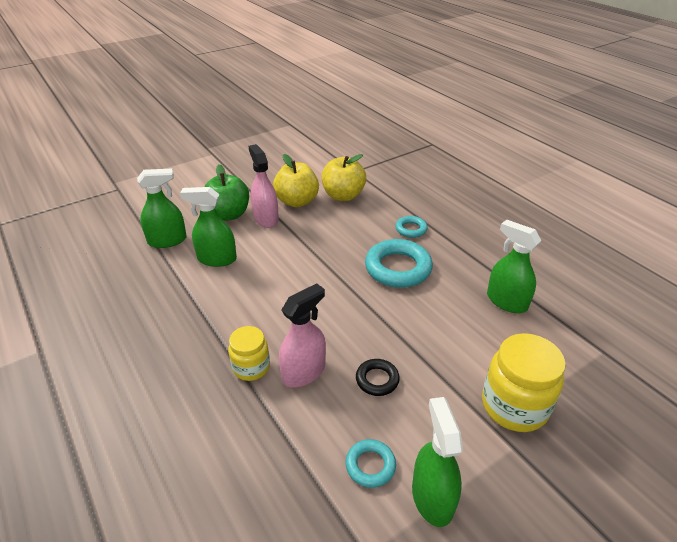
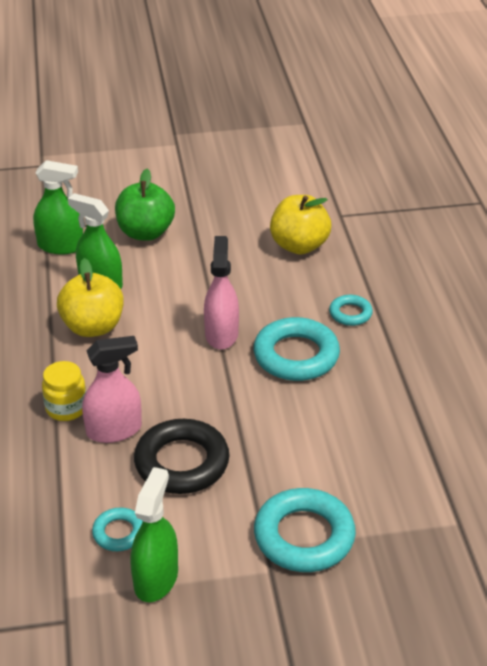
camera: 25 degrees right, 0 degrees up
(266, 218) = (185, 250): pink spray bottle -> pink spray bottle (221, 334)
(297, 201) = (236, 238): yellow apple -> yellow apple (93, 327)
(377, 380) = (182, 463): black ring -> black ring, size x1.91
(506, 301) = (393, 433): green spray bottle -> none
(514, 406) = (304, 536): yellow jar -> turquoise ring

